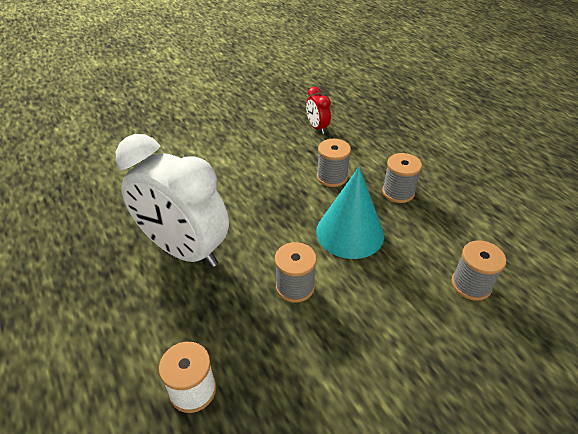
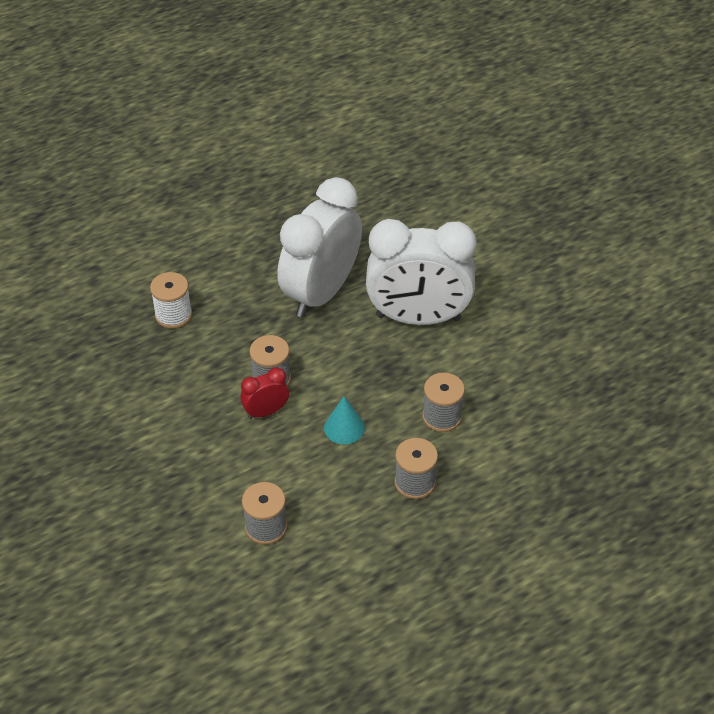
camera: 90 degrees right, 5 degrees up
(227, 187) = (418, 318): none -> white clock
(317, 127) = (551, 405): red clock -> red clock (266, 411)
(350, 232) = (344, 427): turquoise cone -> turquoise cone, size x0.53

